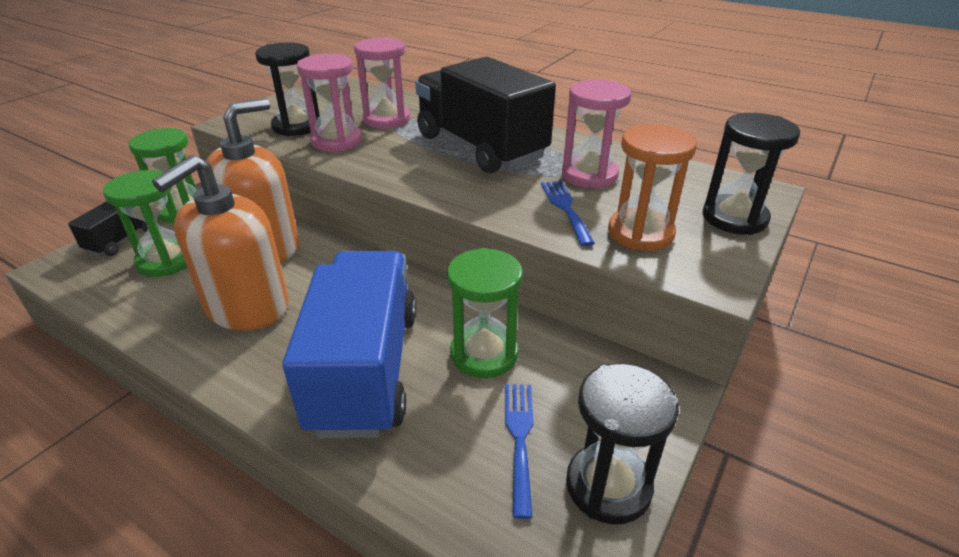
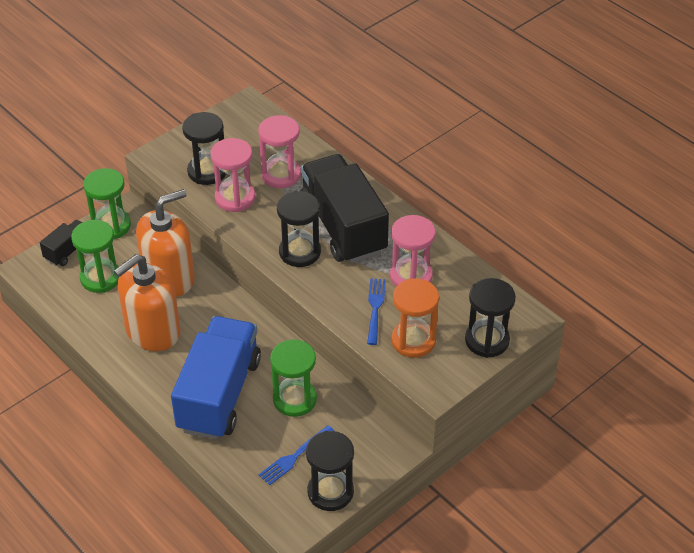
camera: 15 degrees right, 10 degrees up
(437, 173) = (300, 252): none -> black hourglass
(519, 438) = (294, 457): blue fork -> blue fork turned 150 degrees counterclockwise

